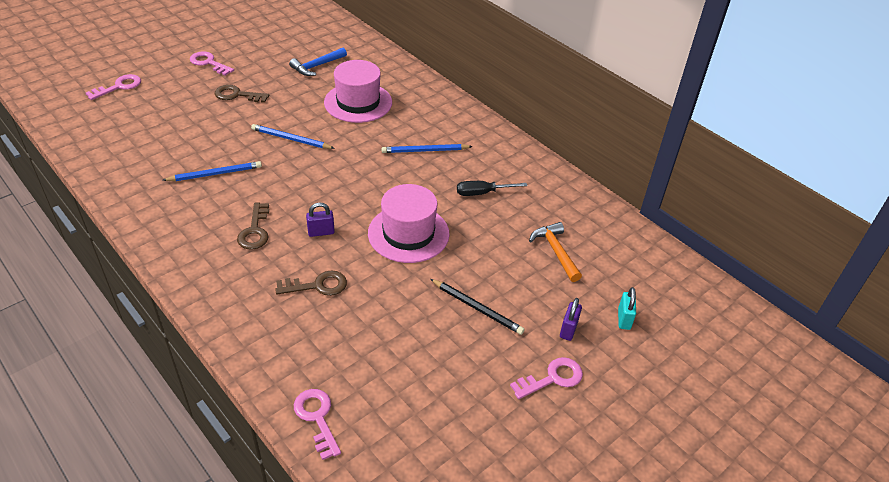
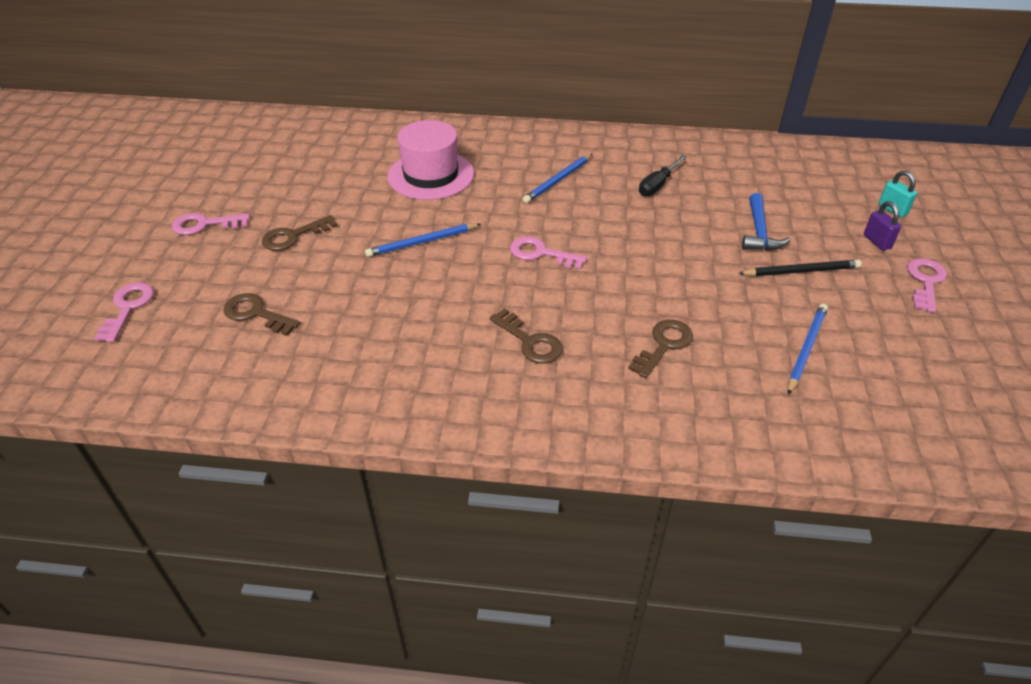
camera: 40 degrees left, 0 degrees up
(161, 126) = (256, 314): none -> brown key
(215, 174) = (400, 320): blue pencil -> blue pencil (806, 349)
(317, 66) = (334, 166): blue hammer -> blue hammer (759, 232)
(317, 418) = (848, 446): pink key -> pink key (541, 253)
(321, 232) = (589, 301): purple padlock -> none
(408, 233) = (659, 252): pink hat -> none
(555, 251) = (777, 194): orange hammer -> none

